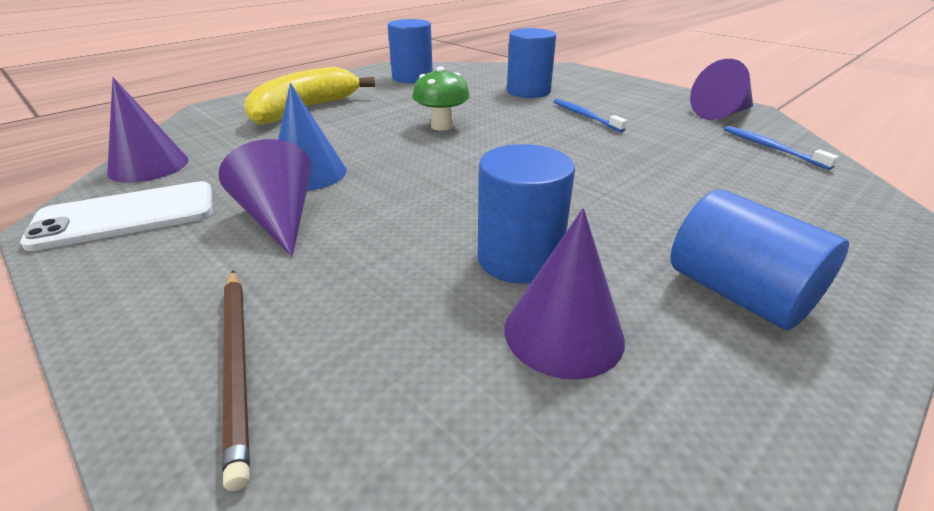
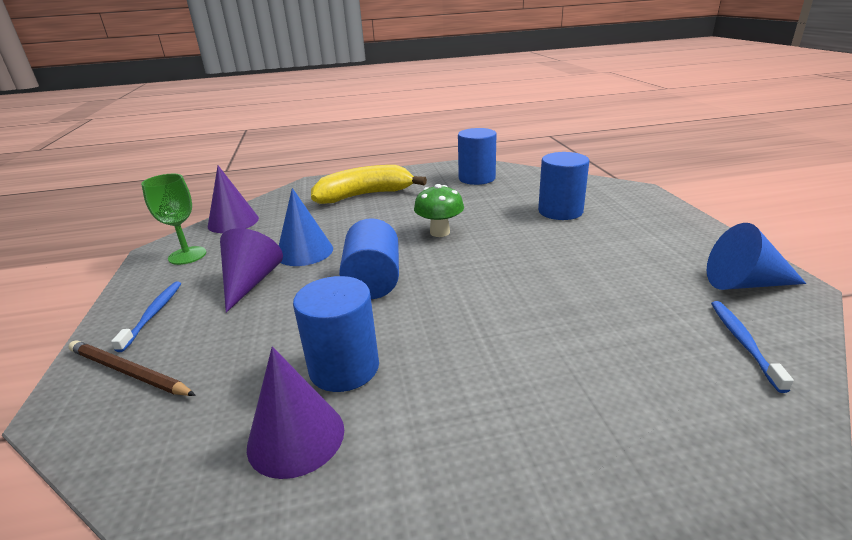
camera: 35 degrees right, 5 degrees down
(126, 216) = (187, 255): white phone -> green goblet
(237, 365) = (128, 372): brown pencil -> brown pencil turned 105 degrees clockwise
(585, 116) = (578, 250): blue toothbrush -> blue toothbrush (153, 314)
(722, 114) = (745, 283): purple cone -> blue cone
(737, 294) = (462, 473): blue cylinder -> blue cylinder (373, 281)

